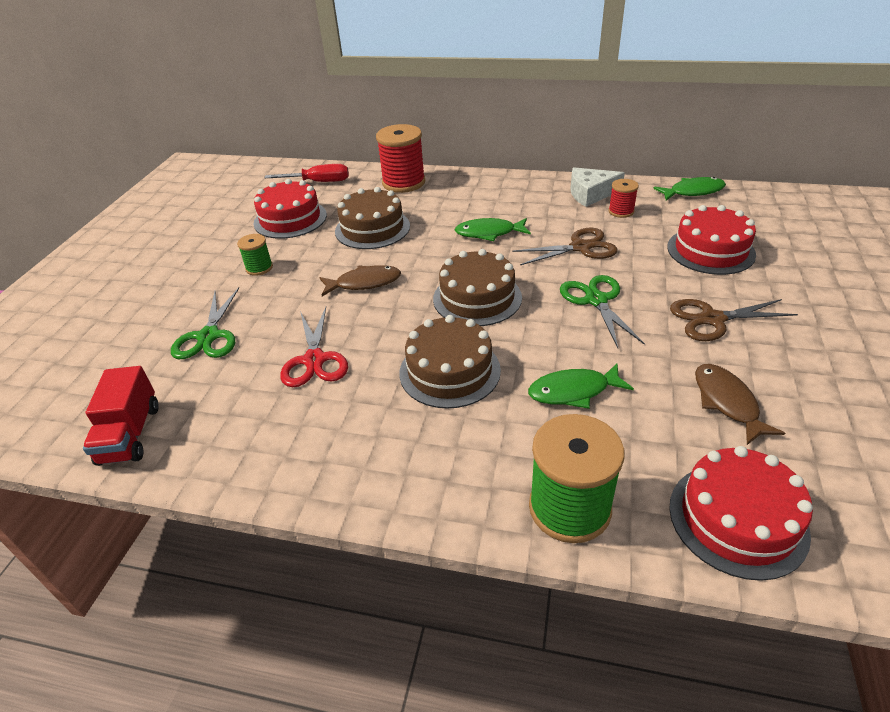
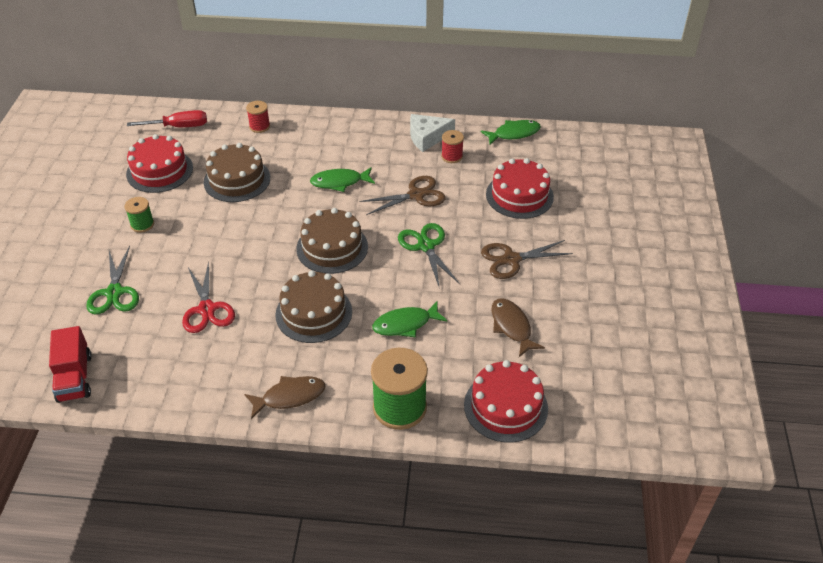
camera: 10 degrees left, 5 degrees up
(364, 283) = (237, 237): brown fish -> brown fish (290, 397)
(403, 182) = (259, 126): red spool -> red spool, size x0.52

